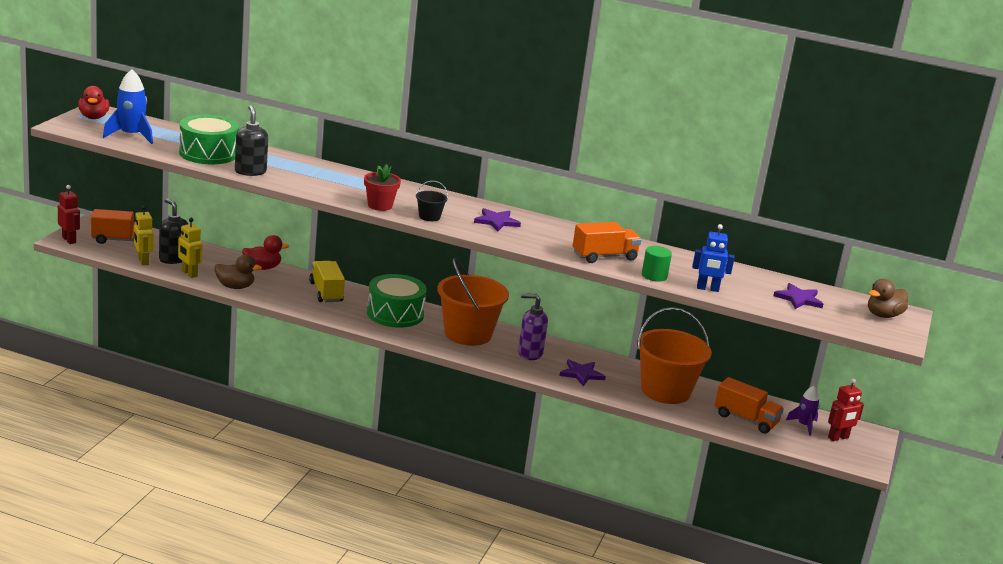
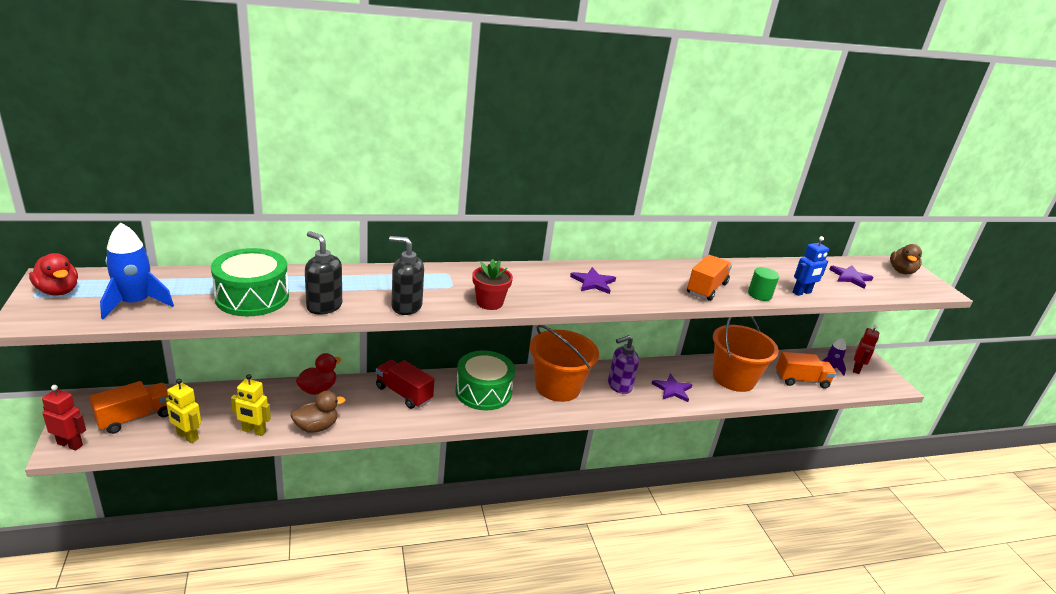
camera: 35 degrees left, 5 degrees up
(173, 259) = (218, 418): black soap dispenser -> black soap dispenser (406, 306)
(326, 292) = (403, 394): yellow truck -> red truck
(429, 217) = (542, 299): black bucket -> none

